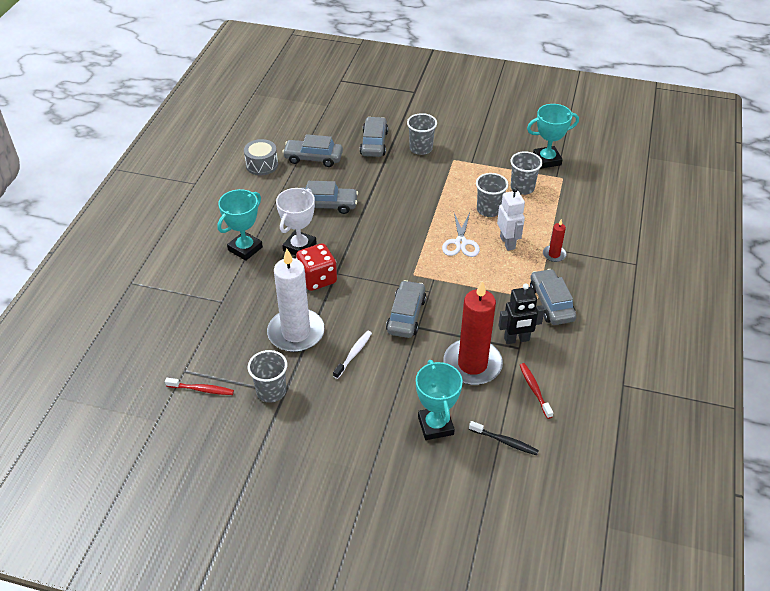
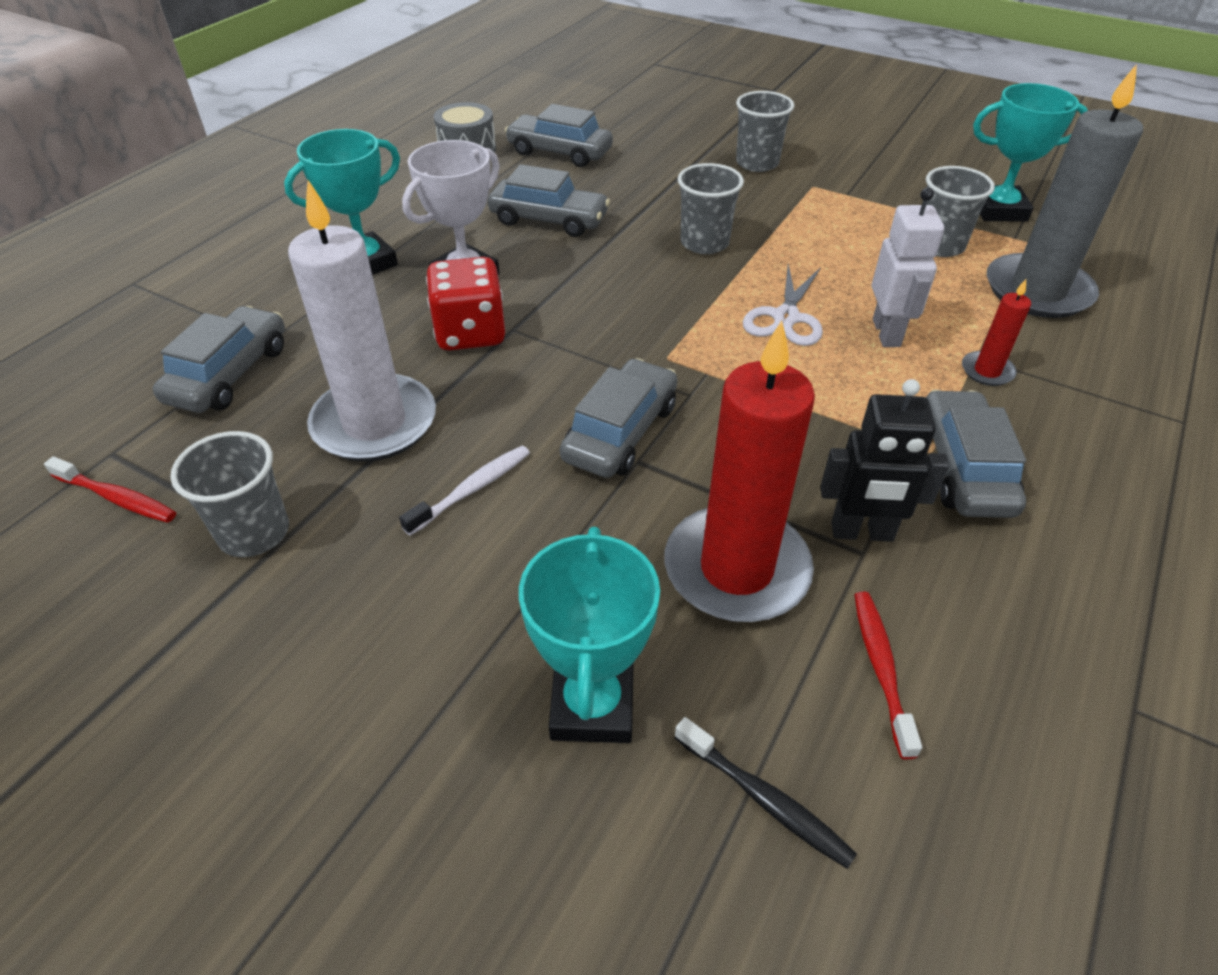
camera: 15 degrees right, 0 degrees up
(374, 143) = (675, 146): grey car -> grey car (229, 374)
(489, 210) = (861, 271): grey cup -> grey cup (704, 243)
(570, 206) = (1037, 291): none -> grey candle

